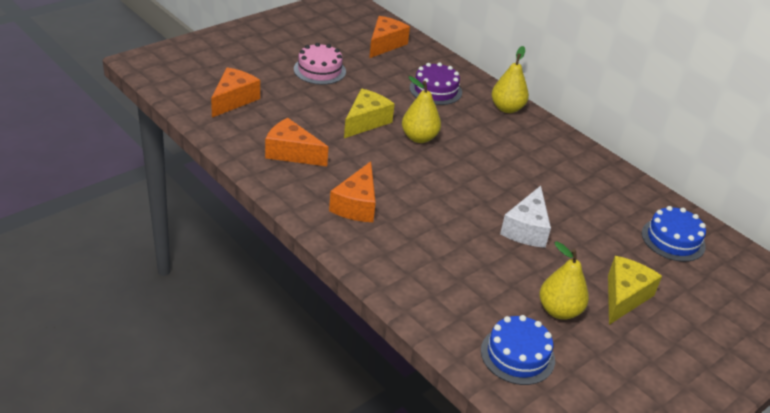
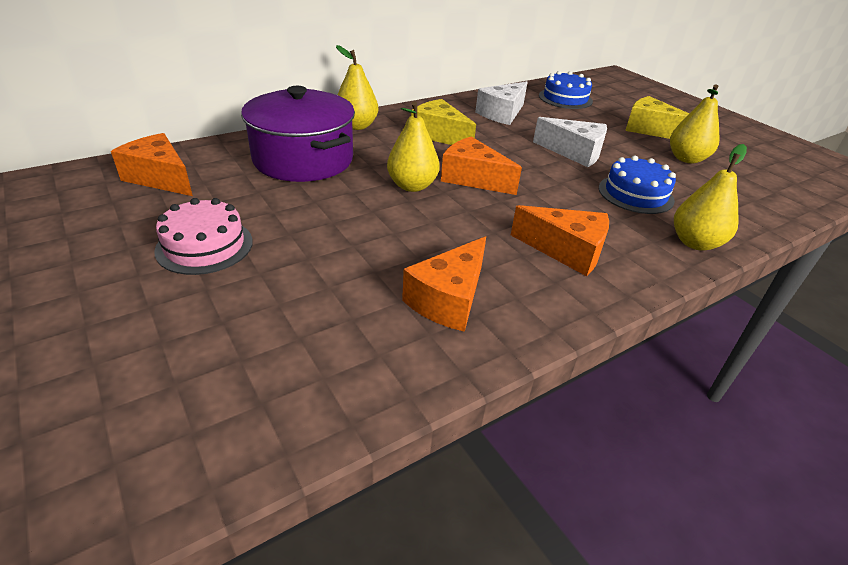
camera: 80 degrees left, 0 degrees up
(234, 100) = (265, 362): orange cheese -> orange cheese (473, 178)
(366, 121) = (369, 220): yellow cheese -> yellow cheese (439, 135)
(390, 277) = (695, 243): none -> yellow pear
(435, 90) = (303, 159): purple cake -> purple pot
(517, 355) = (761, 188): blue cake -> blue cake (635, 194)
(591, 189) = (502, 114): none -> white cheese

